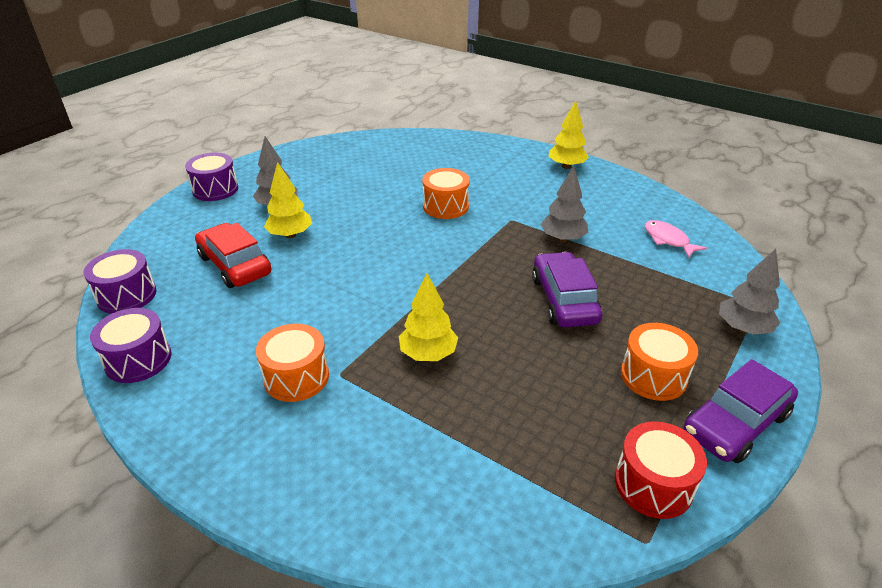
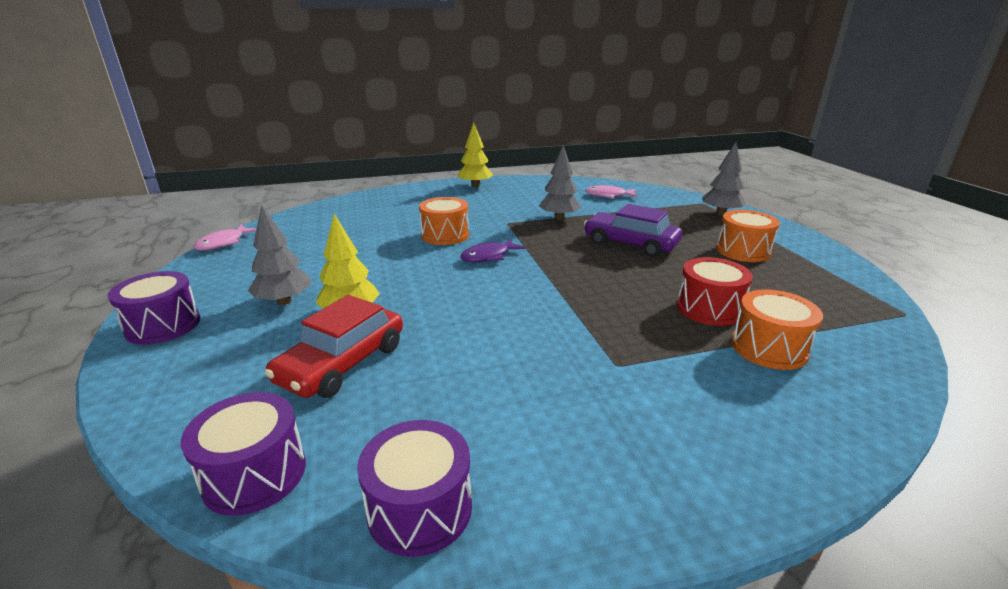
camera: 50 degrees left, 10 degrees down
(235, 265) = (342, 363): red car -> red car turned 60 degrees counterclockwise
(296, 377) = (595, 391): orange drum -> orange drum (769, 348)
(321, 142) = (223, 243): none -> pink fish
(428, 354) = (635, 313): yellow tree -> none
(436, 243) = (488, 256): none -> purple fish
(653, 484) = (850, 291): red drum -> red drum (709, 308)
(735, 423) = (806, 248): purple car -> none

